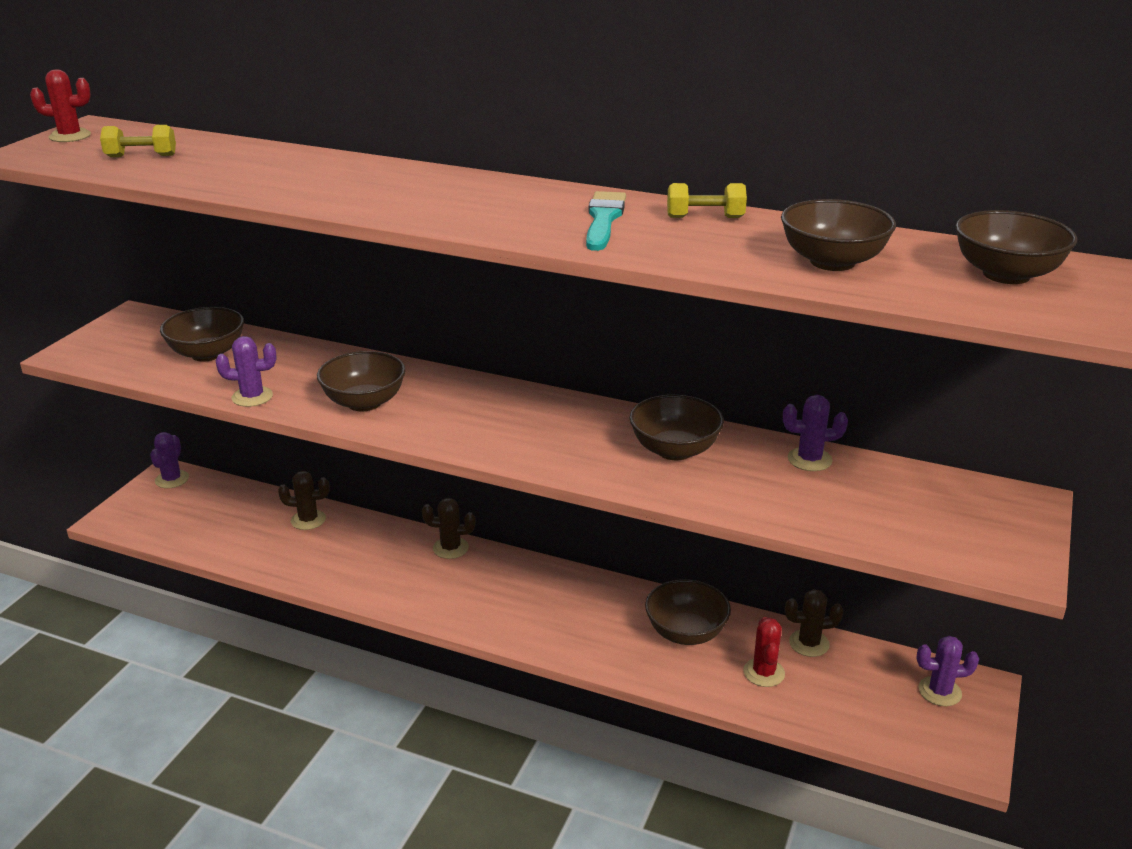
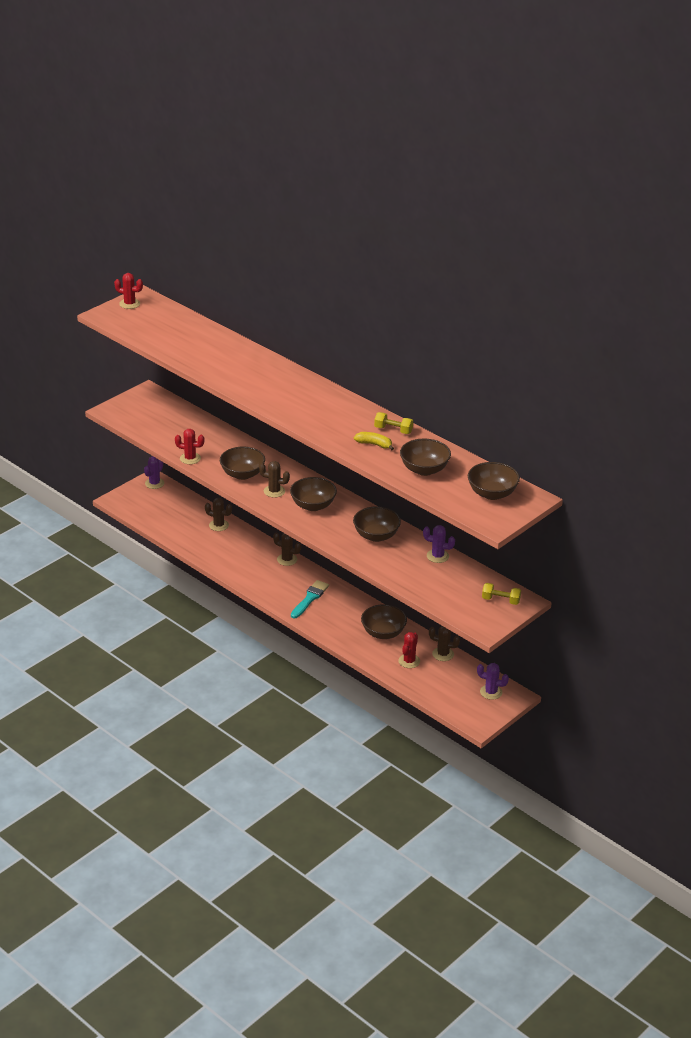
camera: 20 degrees right, 5 degrees up
(141, 156) = (158, 328): yellow dumbbell -> yellow dumbbell (500, 600)
(207, 354) = (177, 426): brown bowl -> brown bowl (313, 505)
(252, 397) = (190, 458): purple cactus -> red cactus
(439, 417) = (274, 491): none -> brown cactus
(603, 219) = (346, 421): turquoise brush -> turquoise brush (310, 598)
(693, 242) = (374, 444): none -> yellow banana

